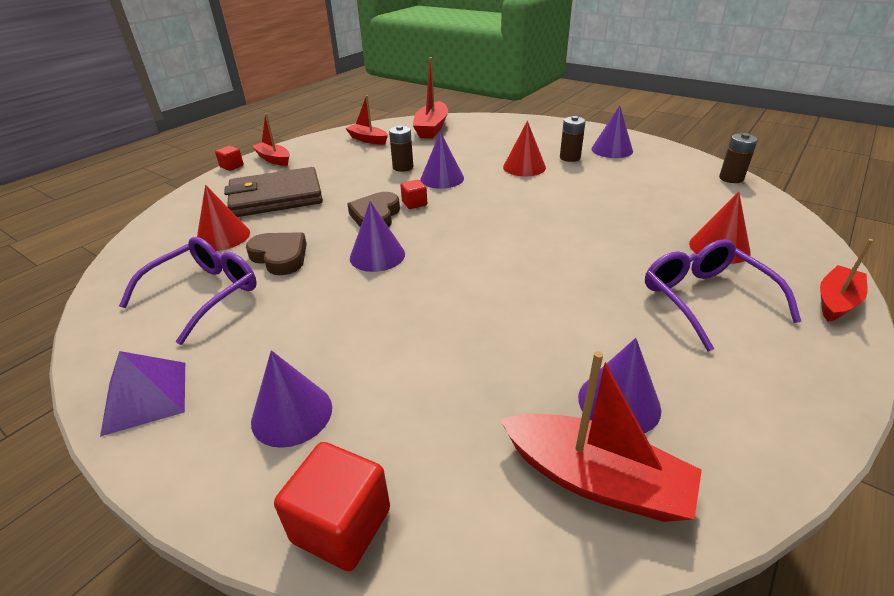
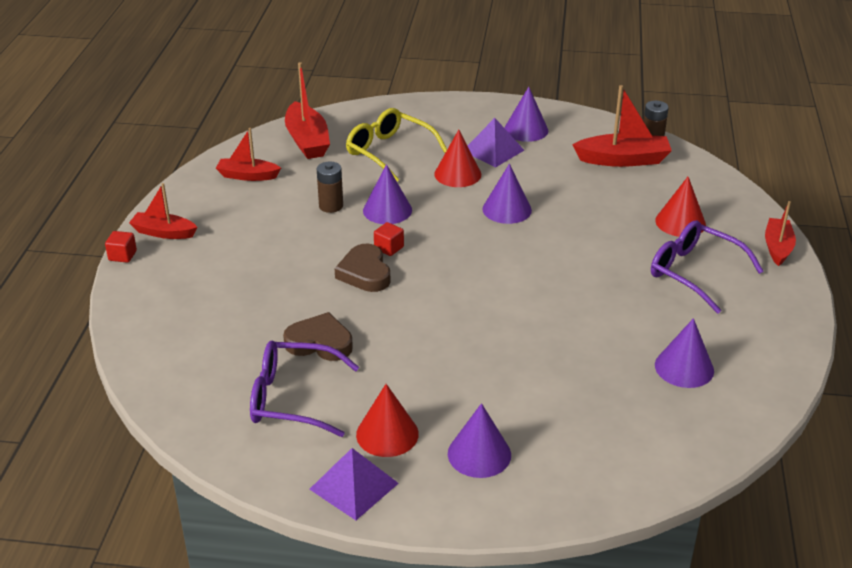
camera: 30 degrees left, 0 degrees up
(204, 294) = (292, 398): purple glasses -> purple glasses turned 90 degrees counterclockwise
(223, 237) = (233, 341): red cone -> red cone (387, 434)
(276, 197) = (232, 281): brown wallet -> none
(341, 525) = (578, 496): red cube -> none
(377, 255) = (410, 313): purple cone -> purple cone (507, 209)
(484, 144) = (389, 152): none -> yellow glasses
(570, 158) = (493, 150): brown battery -> purple pyramid
(595, 479) = (699, 416): red boat -> red boat (623, 160)

